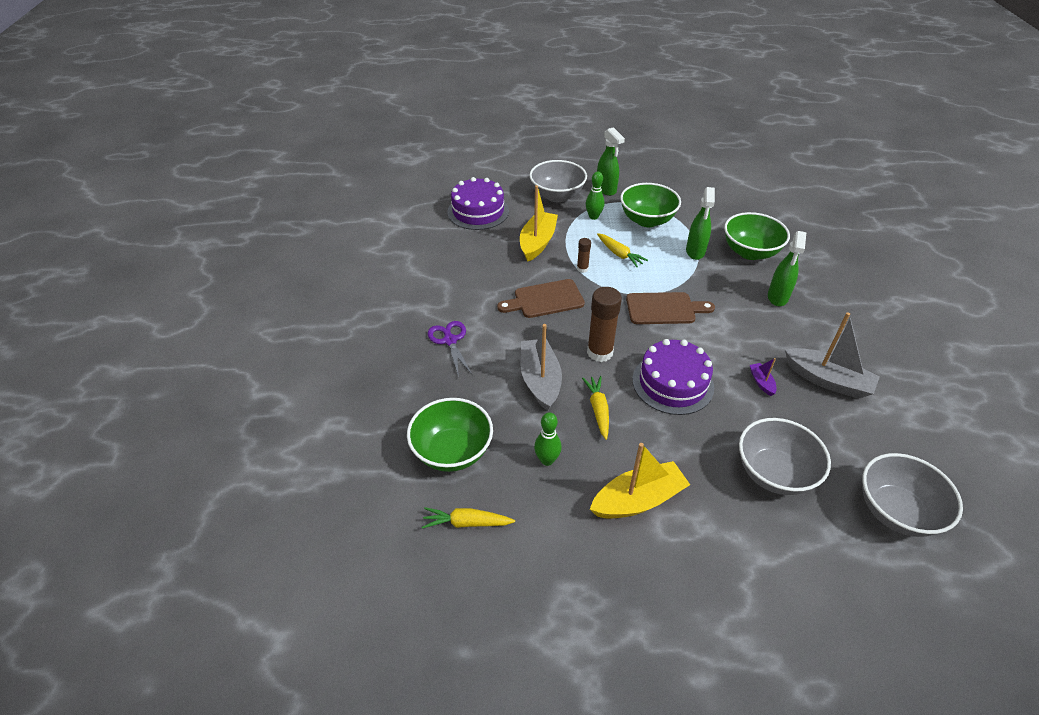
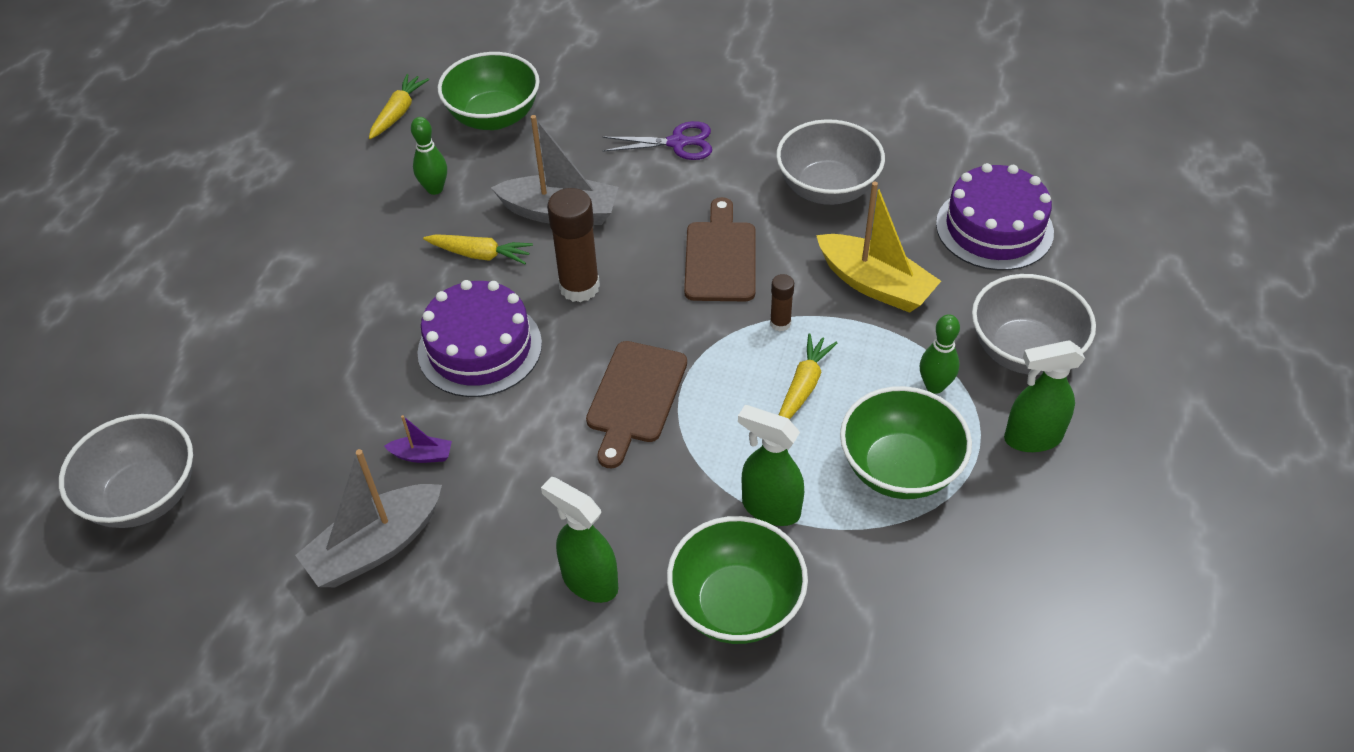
camera: 110 degrees right, 5 degrees up
(619, 254) = (803, 386): yellow carrot -> yellow carrot turned 135 degrees clockwise
(638, 500) = (333, 250): yellow boat -> none
(774, 473) = (279, 394): grey bowl -> grey bowl (827, 188)

